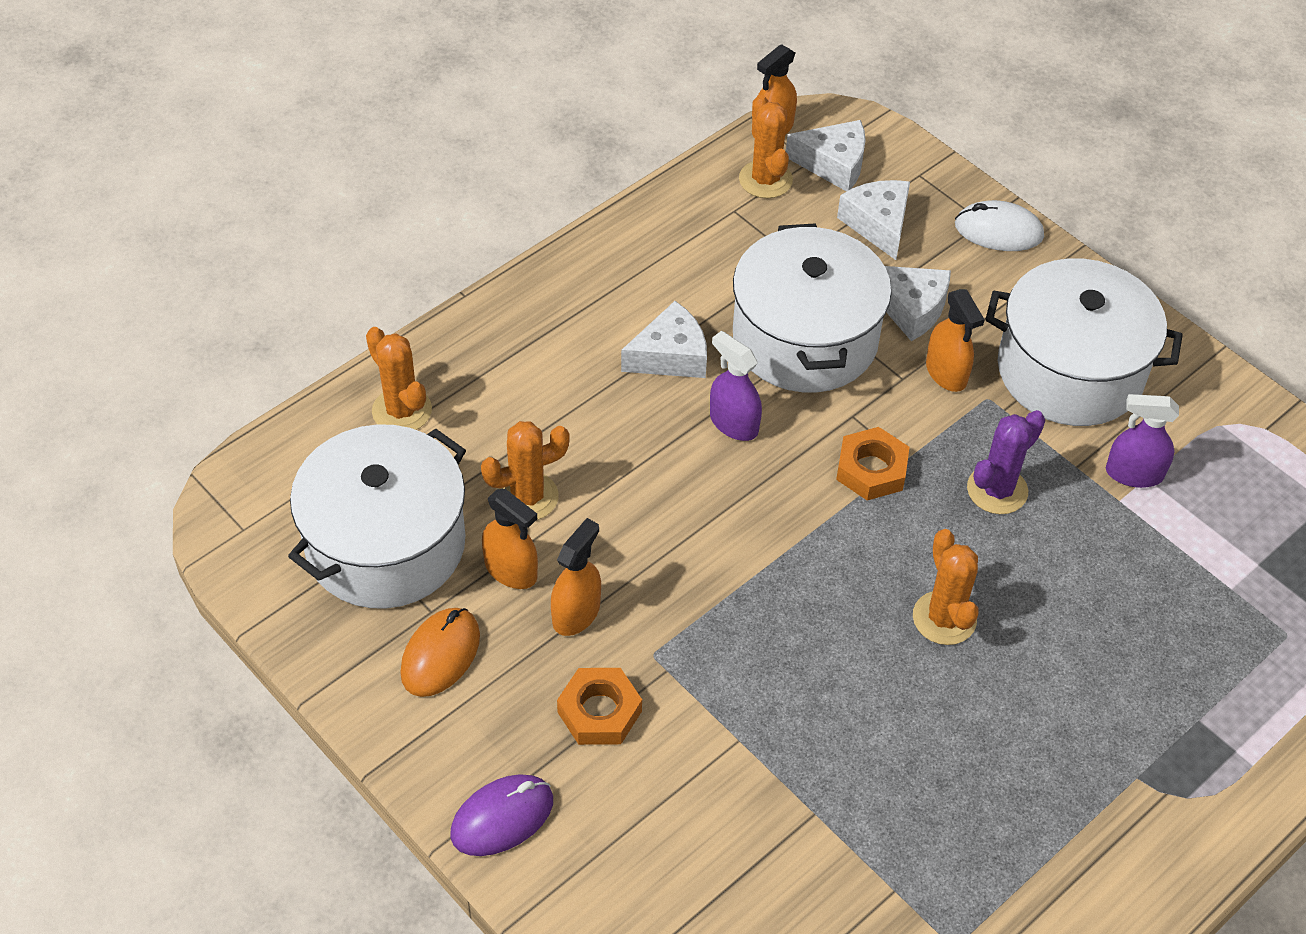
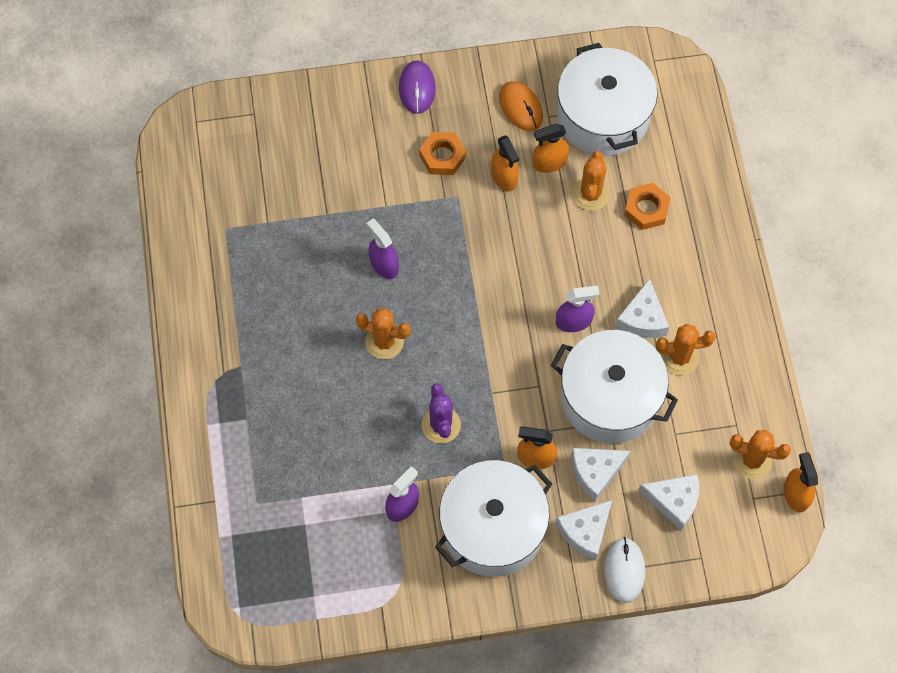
camera: 125 degrees right, 15 degrees up
(402, 411) = (687, 166): orange cactus -> orange cactus (679, 357)
(833, 164) = (742, 510): white cheese -> white cheese (585, 531)
(833, 686) = (384, 264): none -> purple spray bottle
(871, 470) = (497, 370): orange nut -> orange nut (646, 209)
(998, 231) = (624, 570): white mouse -> white mouse turned 45 degrees counterclockwise

